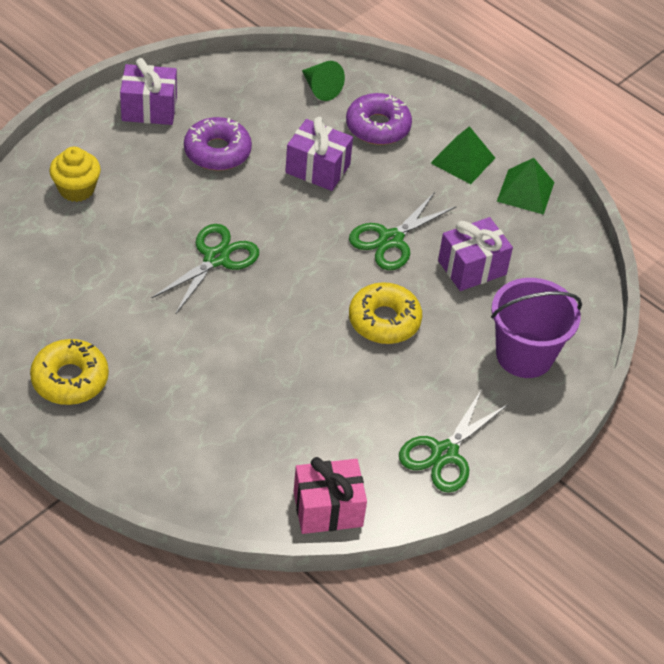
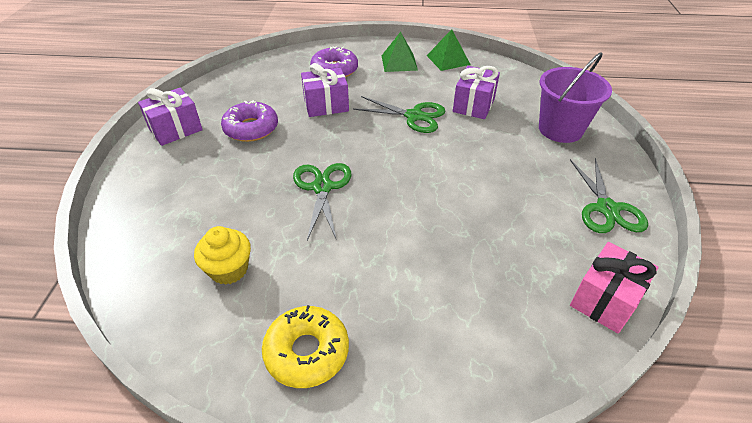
camera: 35 degrees left, 5 degrees down
(76, 189) = (166, 204): yellow cupcake -> yellow cupcake (229, 269)
(320, 88) = (279, 69): green cone -> none
(384, 320) = (469, 158): yellow donut -> none
(391, 239) = (414, 116): green scissors -> green scissors turned 75 degrees counterclockwise

